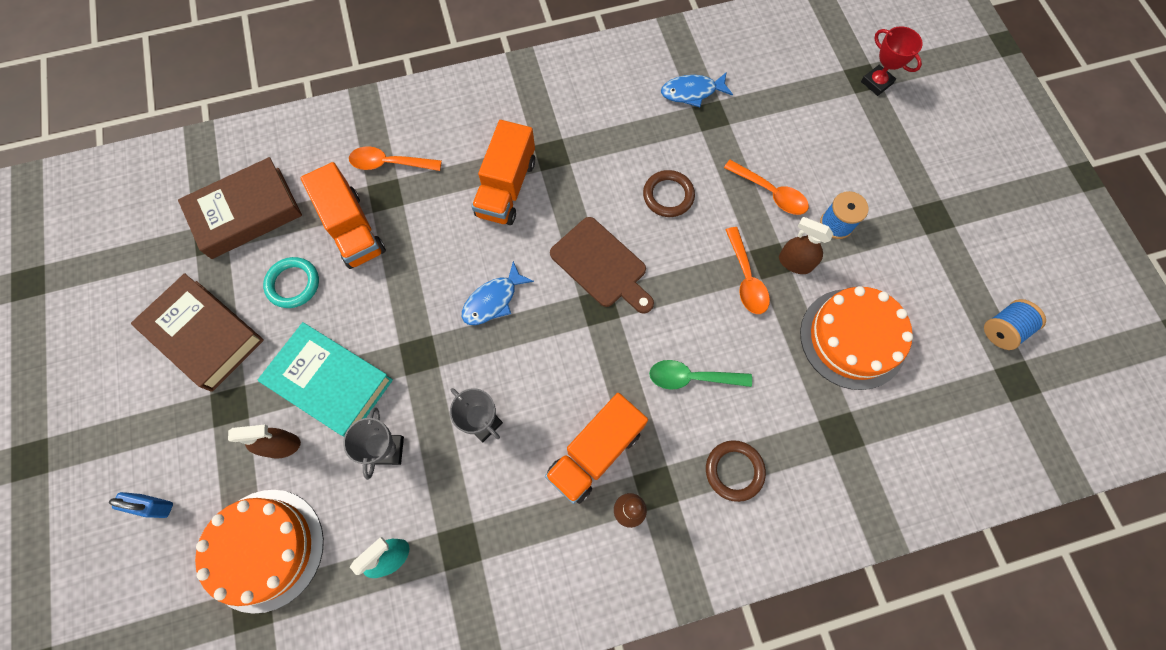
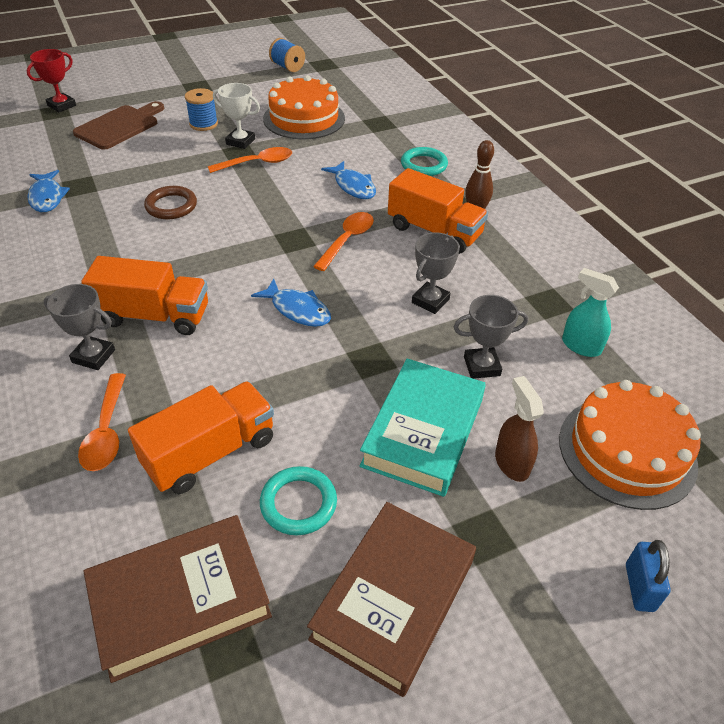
camera: 100 degrees left, 25 degrees down
(246, 212) = (180, 601): brown book -> brown book turned 75 degrees counterclockwise
(468, 149) = (93, 356): none -> grey trophy
(601, 265) = (250, 241): brown cutting board -> brown cutting board (119, 126)
(691, 377) = (353, 186): green spoon -> blue fish
(734, 471) = (424, 165): brown ring -> turquoise ring
(770, 193) = (171, 153): orange spoon -> orange spoon (347, 240)
(794, 262) = (240, 142): brown spray bottle -> white trophy

